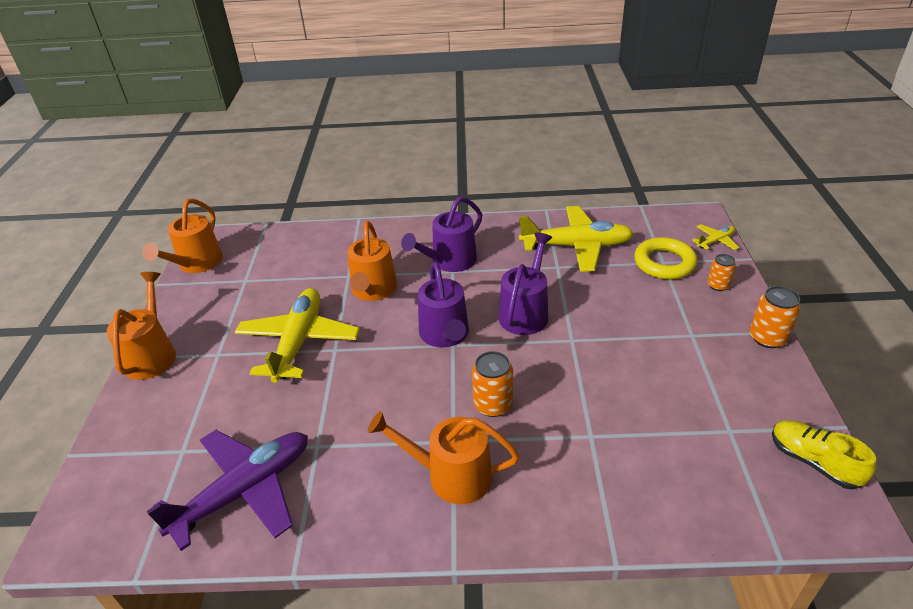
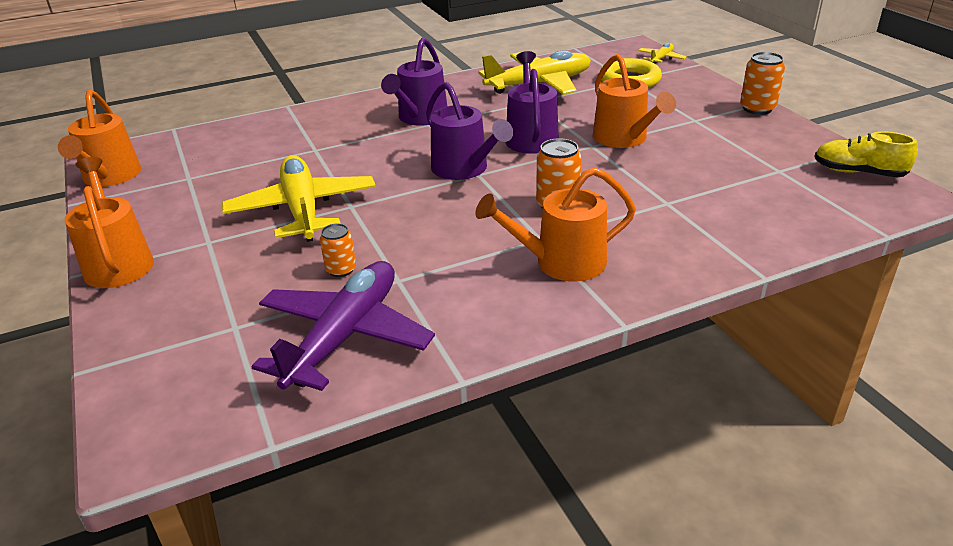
camera: 25 degrees left, 5 degrees down
(373, 290) = (355, 154): orange watering can -> orange watering can (624, 139)
(718, 285) = (688, 85): orange can -> orange can (341, 270)

